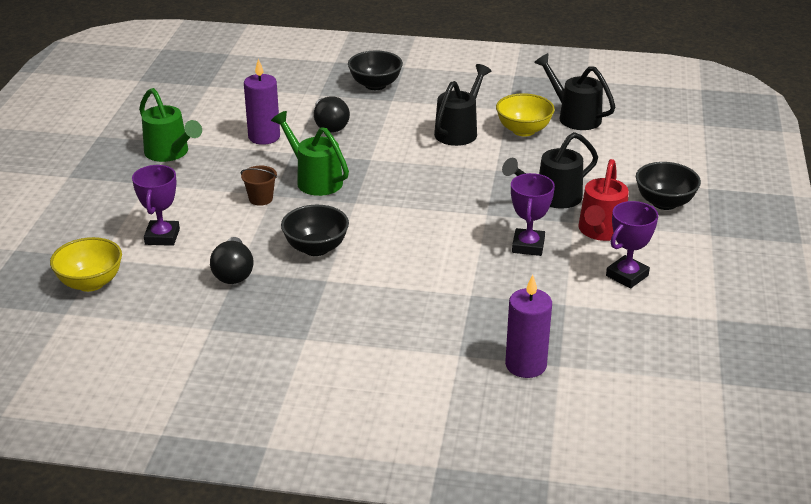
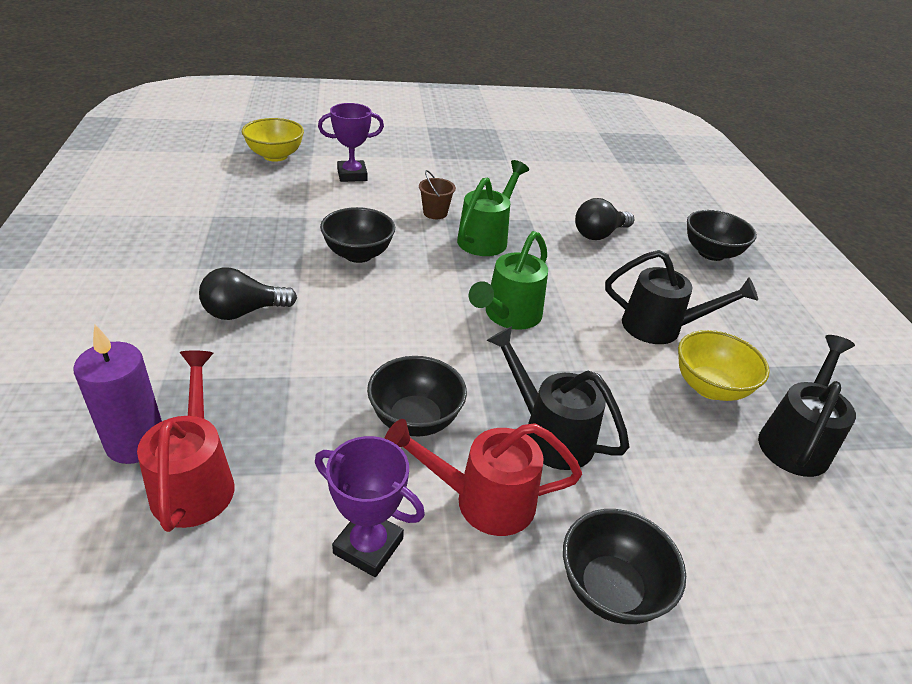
camera: 70 degrees right, 5 degrees up
(170, 153) = (488, 160): green watering can -> green watering can (508, 316)
(233, 273) = (303, 215): black light bulb -> black light bulb (243, 312)
(264, 137) = (548, 200): purple candle -> none
(528, 246) = (415, 419): purple trophy -> black bowl
(566, 338) = (195, 481): none -> red watering can

